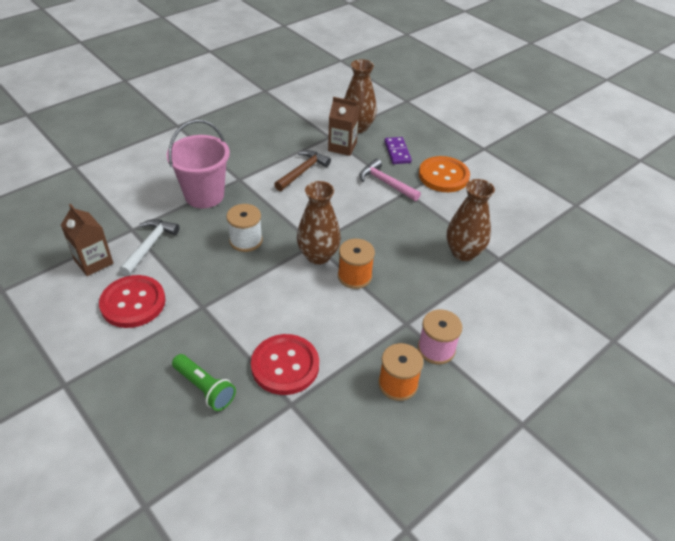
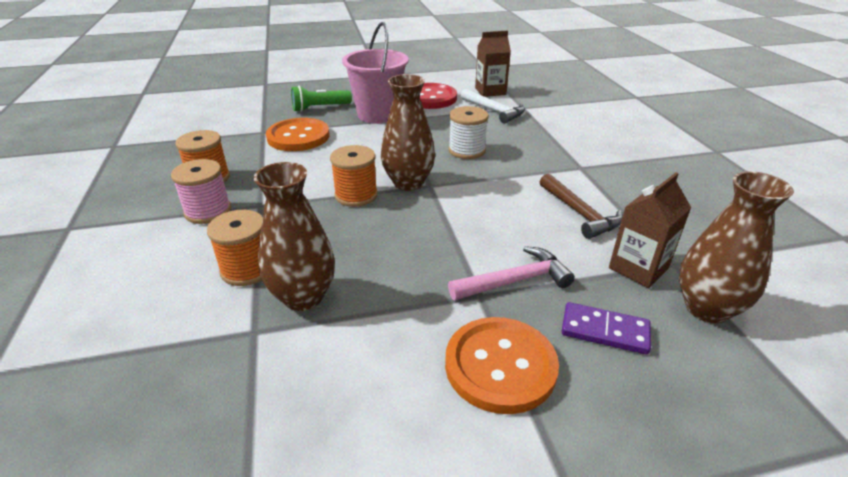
camera: 120 degrees right, 10 degrees down
(204, 195) = (558, 144): pink bucket -> pink bucket (378, 115)
(285, 365) = (298, 137): red button -> orange button
(466, 288) = (247, 269): none -> orange spool

